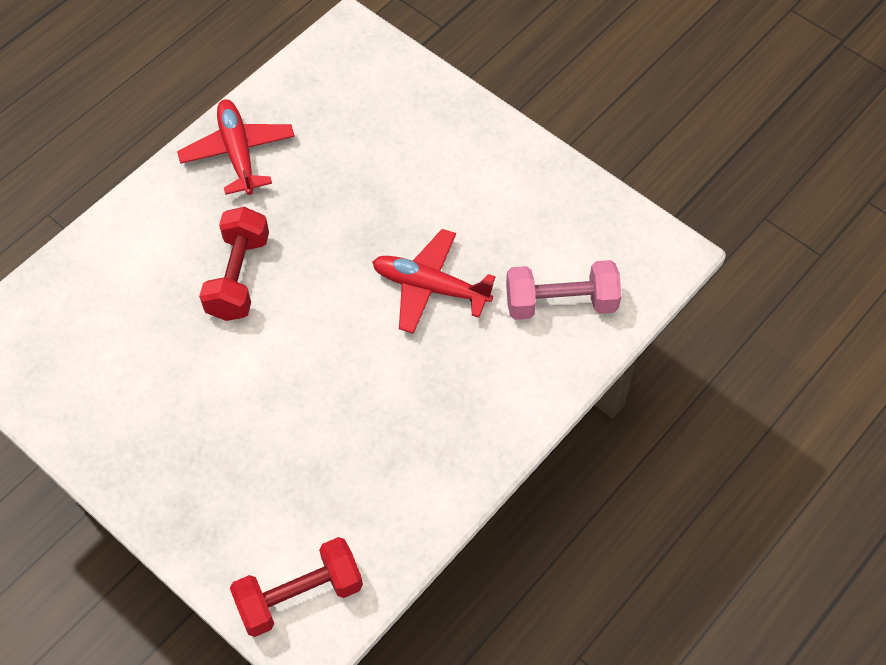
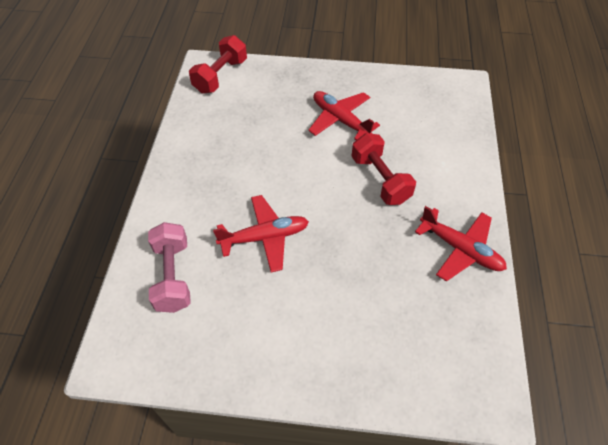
camera: 145 degrees right, 5 degrees down
(201, 393) = (340, 120): none -> red plane
(561, 303) = (172, 276): pink dumbbell -> pink dumbbell turned 60 degrees counterclockwise

